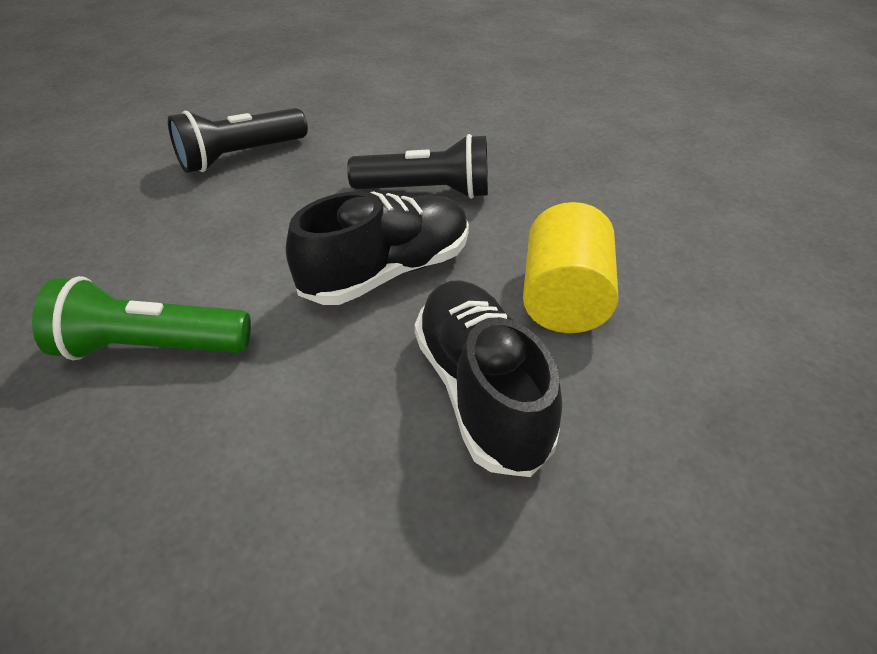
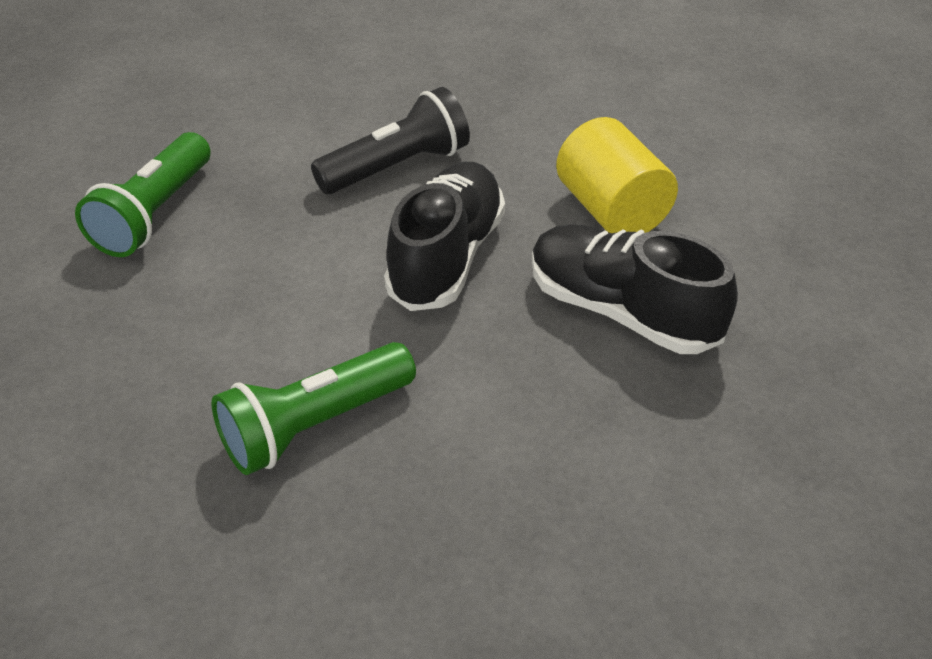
camera: 35 degrees left, 0 degrees up
(240, 156) = (154, 214): black flashlight -> green flashlight

